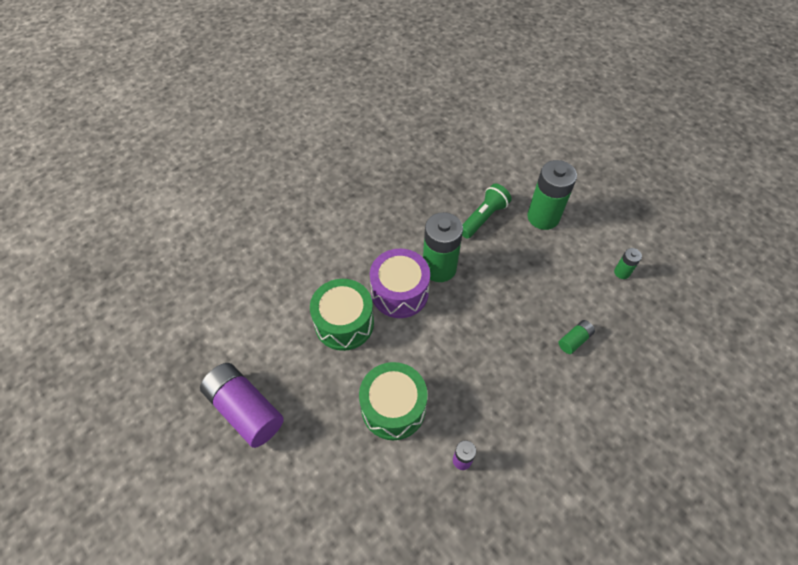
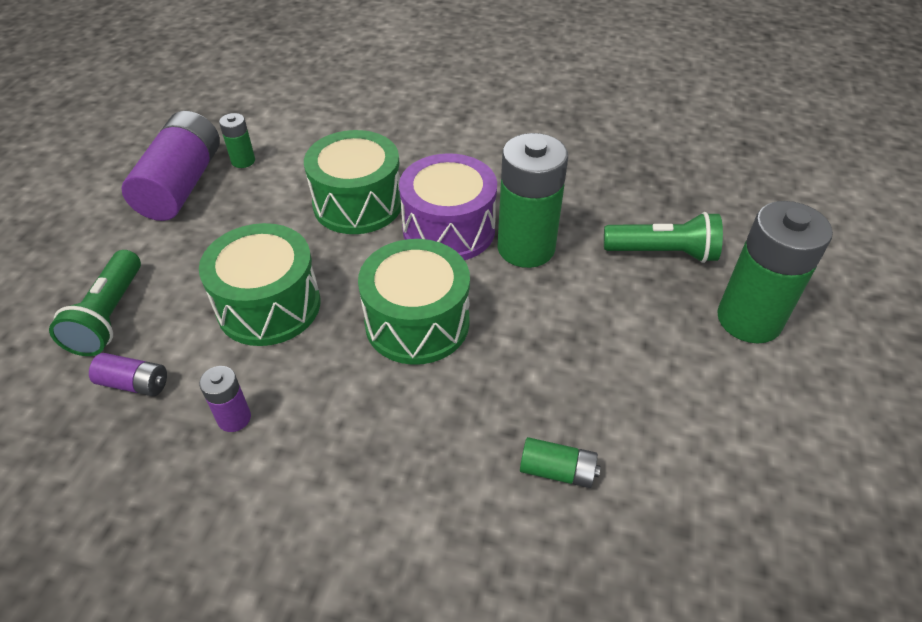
camera: 55 degrees right, 10 degrees down
(339, 498) = (109, 316): none -> green flashlight
(404, 502) = (134, 383): none -> purple battery
(455, 344) = (417, 322): none -> green drum
(622, 272) = (769, 483): green battery -> green battery (243, 161)

